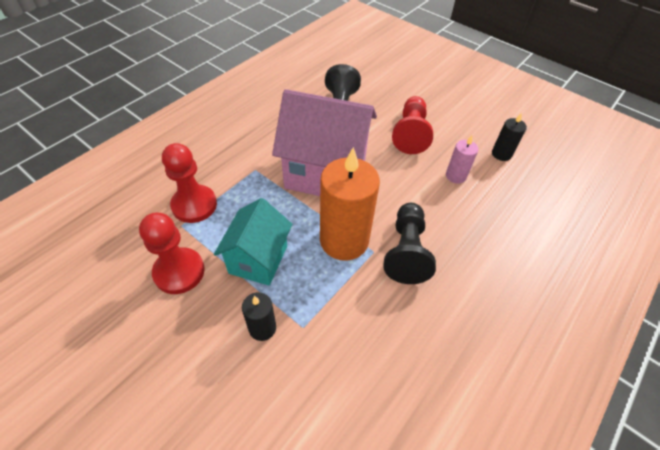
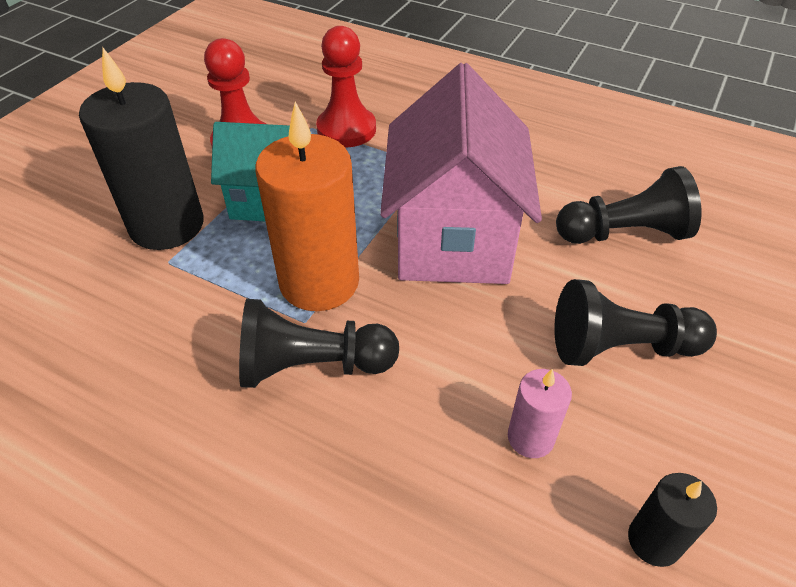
camera: 80 degrees right, 5 degrees down
(262, 328) = (167, 225): black candle -> black candle, size x2.06
(410, 134) = (620, 347): red pawn -> black pawn

